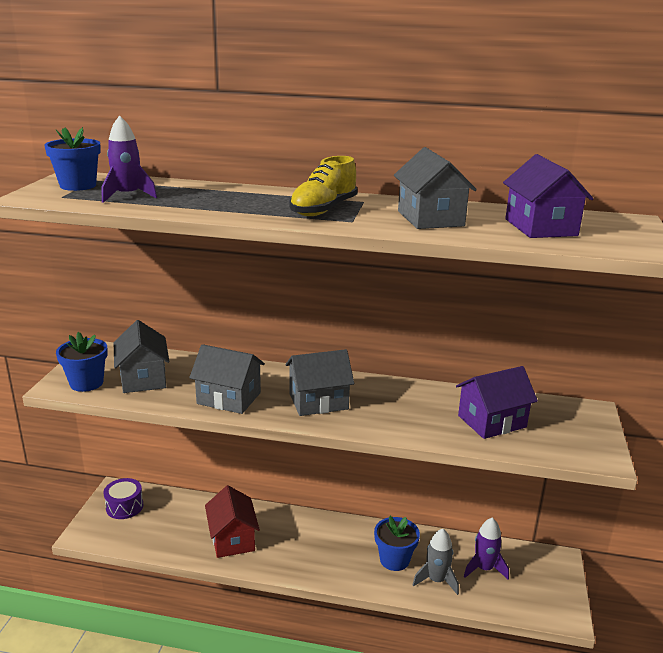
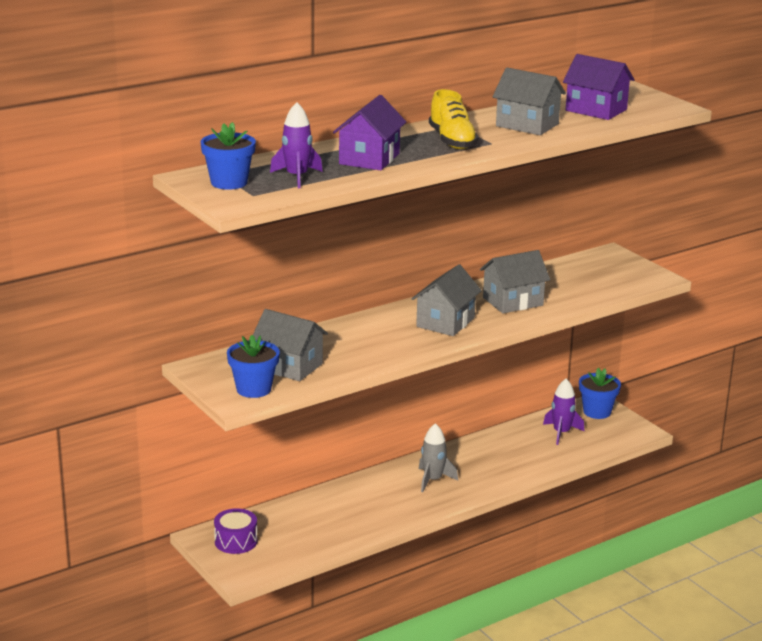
camera: 45 degrees left, 0 degrees up
(229, 398) = (382, 348): grey house -> grey house (513, 301)
(232, 539) = (366, 511): red house -> none
(394, 560) = (499, 459): blue flower pot -> blue flower pot (597, 412)
(436, 580) = (543, 455): grey rocket -> grey rocket (433, 480)
(492, 421) = (569, 285): purple house -> purple house (369, 159)

